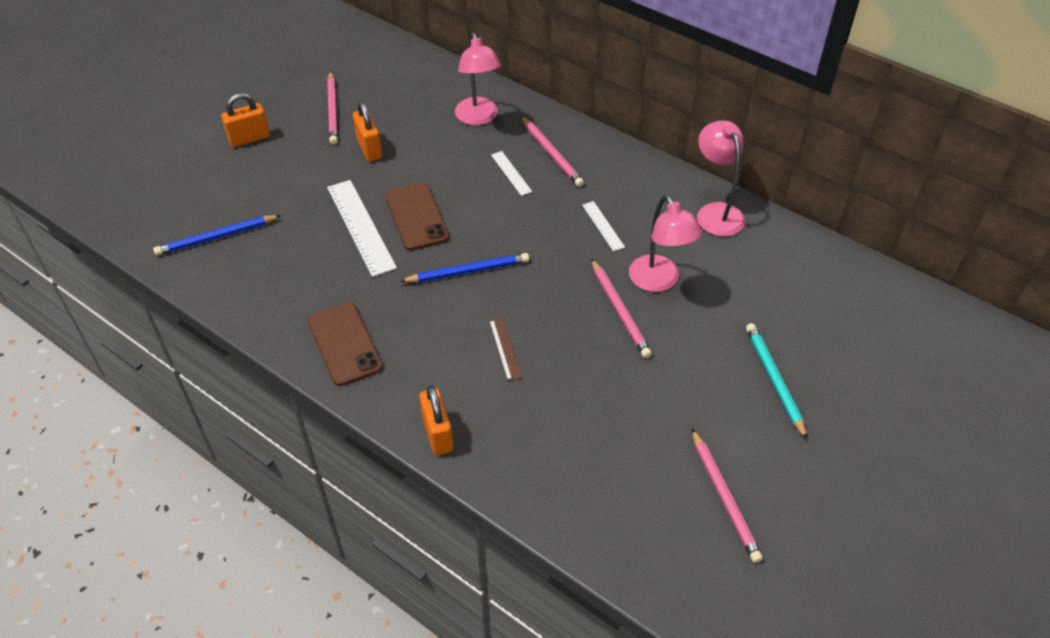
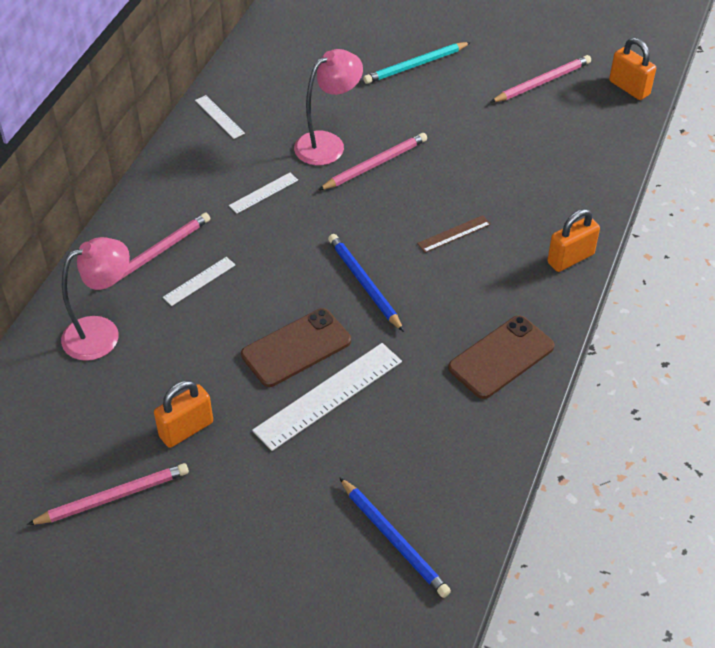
camera: 105 degrees left, 0 degrees up
(249, 138) = (195, 578): orange padlock -> orange padlock (629, 88)
(716, 212) = (219, 117): pink lamp -> white ruler

